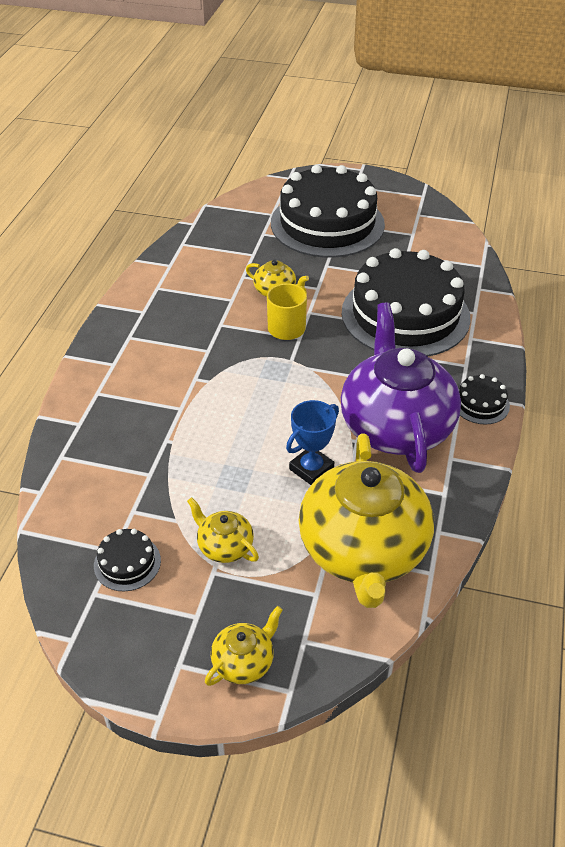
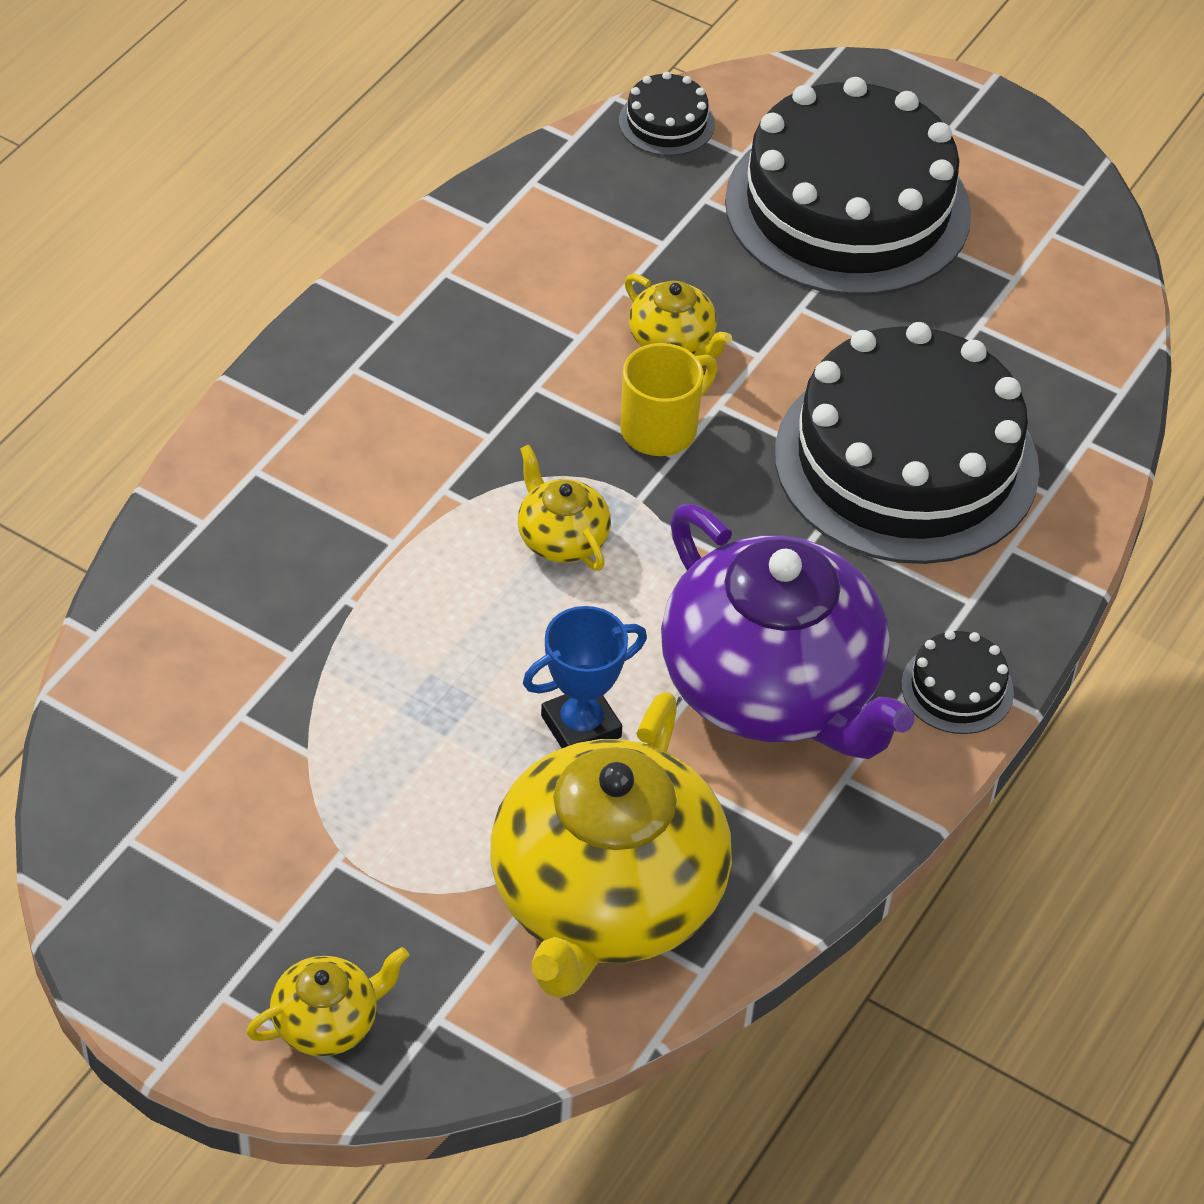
camera: 15 degrees right, 5 degrees up
(127, 563) = (199, 803): black cake -> black cake (666, 122)
(224, 546) = (371, 823): yellow teapot -> yellow teapot (561, 538)
(395, 426) = (773, 688): purple teapot -> purple teapot turned 135 degrees clockwise

